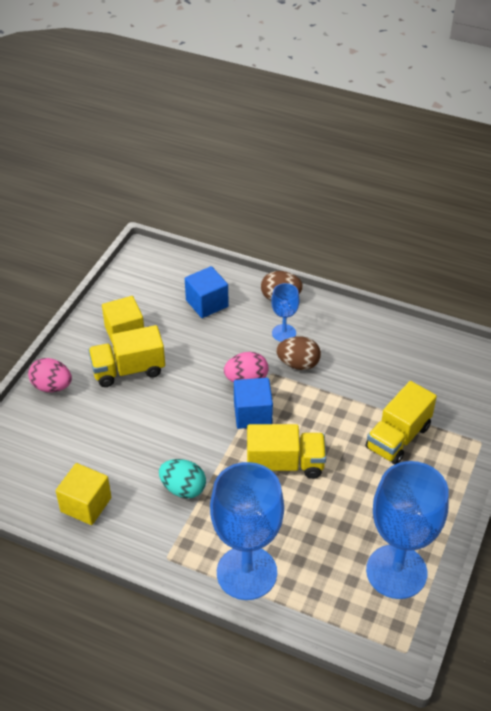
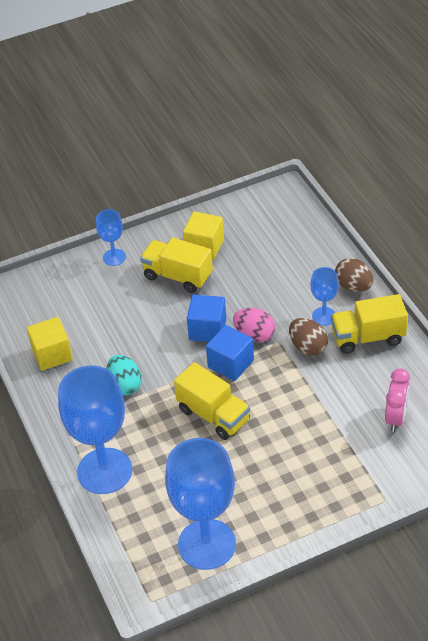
camera: 45 degrees right, 0 degrees up
(52, 386) = (114, 257): pink egg -> blue goblet
(207, 303) = (290, 258): blue cube -> blue cube (207, 329)
(398, 437) = (321, 452): yellow truck -> yellow truck (368, 337)
(420, 377) = (396, 418): none -> pink clock

